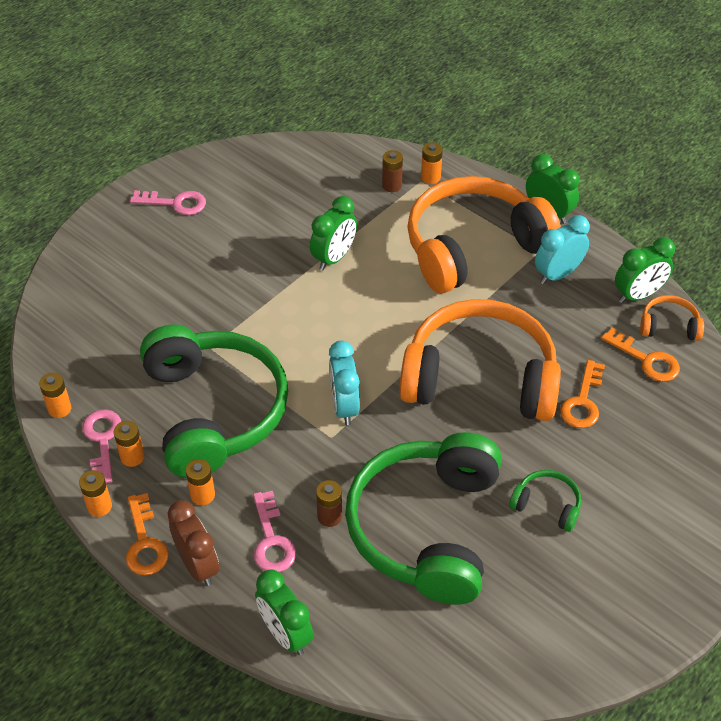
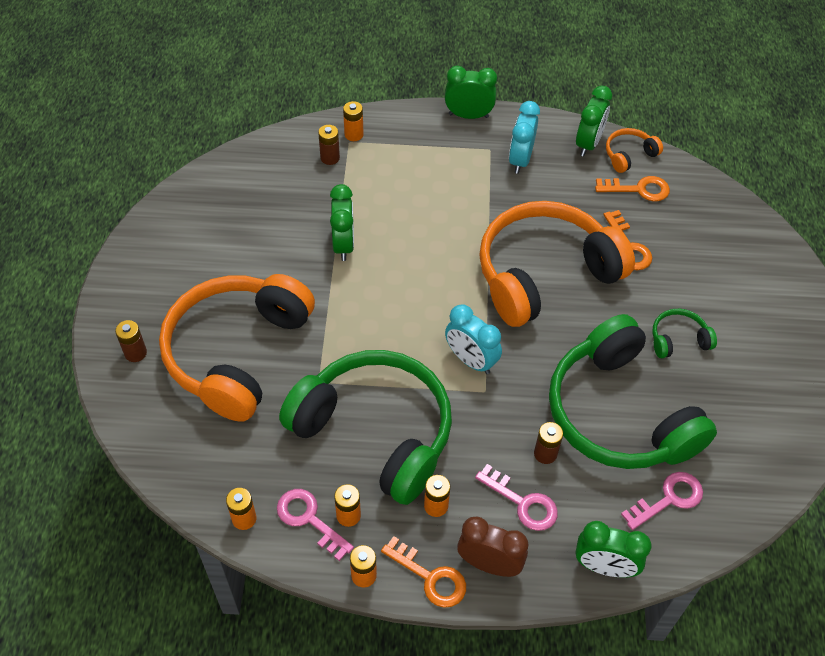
camera: 40 degrees left, 5 degrees up
(103, 247) = (135, 353): none -> brown battery
(175, 203) = (161, 276): pink key -> pink key (669, 499)
(473, 247) = (440, 173): orange headphones -> orange headphones (236, 352)

